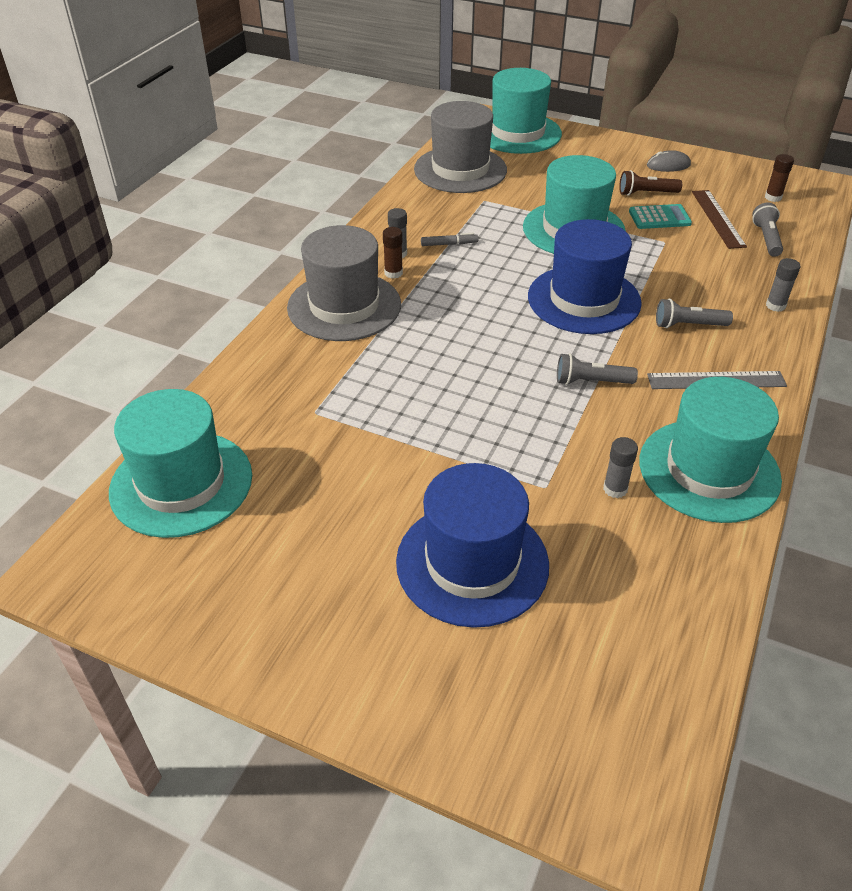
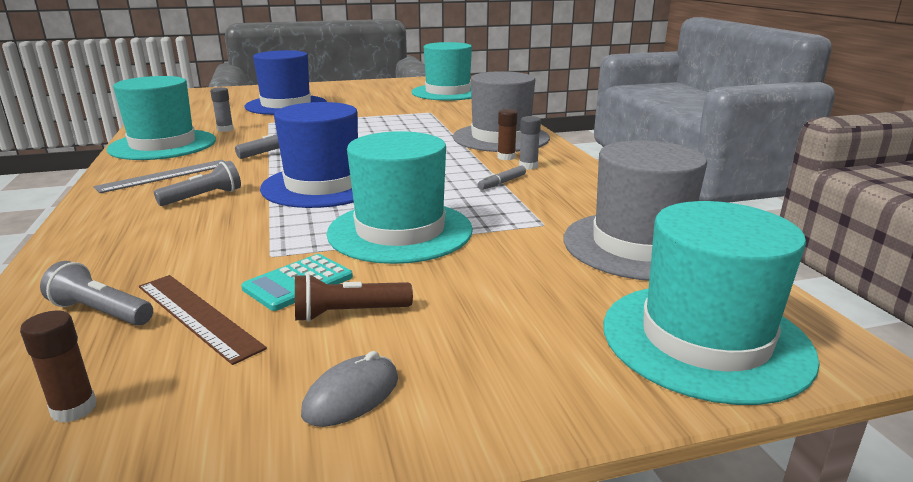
camera: 140 degrees right, 20 degrees down
(646, 193) = (348, 313): brown flashlight -> brown flashlight turned 150 degrees counterclockwise
(766, 238) = (101, 312): grey flashlight -> grey flashlight turned 150 degrees clockwise
(775, 305) = (96, 236): grey glue stick -> none

